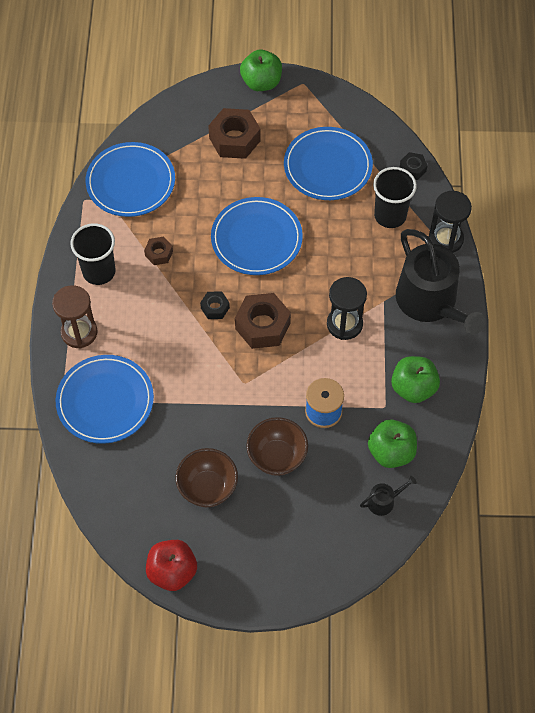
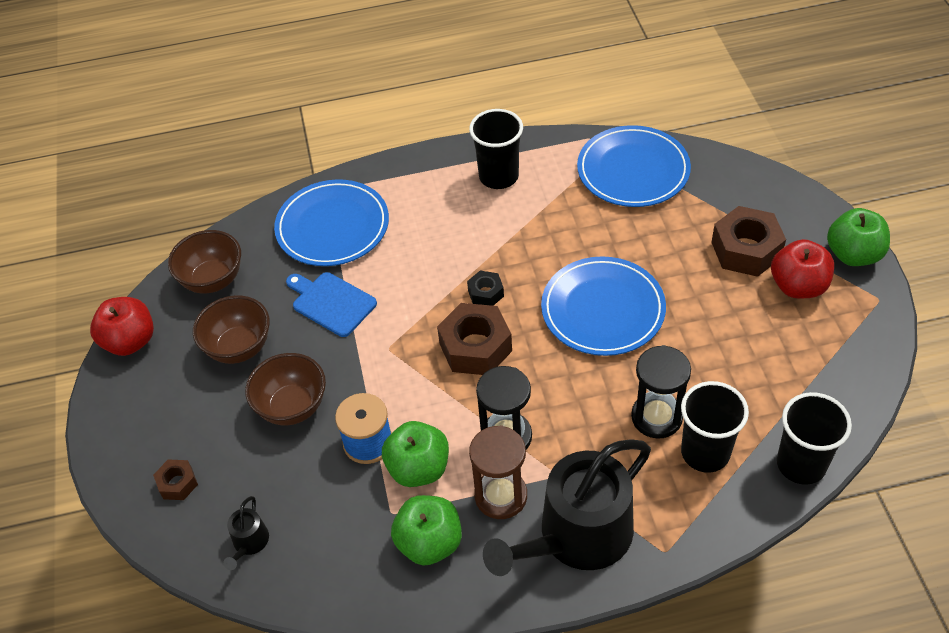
camera: 80 degrees right, 10 degrees down
(79, 332) = (414, 182): brown hourglass -> brown hourglass (501, 496)
(129, 500) = (213, 280): none -> brown bowl
(159, 253) = (543, 221): brown nut -> brown nut (178, 483)
(186, 415) = (331, 302): none -> blue cutting board
(277, 122) = (798, 286): none -> red apple
(327, 166) = (753, 359): blue plate -> none
(384, 501) = (249, 543): black watering can -> black watering can turned 45 degrees clockwise
(391, 452) = (324, 536): green apple -> green apple (418, 468)
(412, 169) = (801, 464): black nut -> black cup
(445, 239) = (695, 534): black hourglass -> black hourglass (656, 417)

